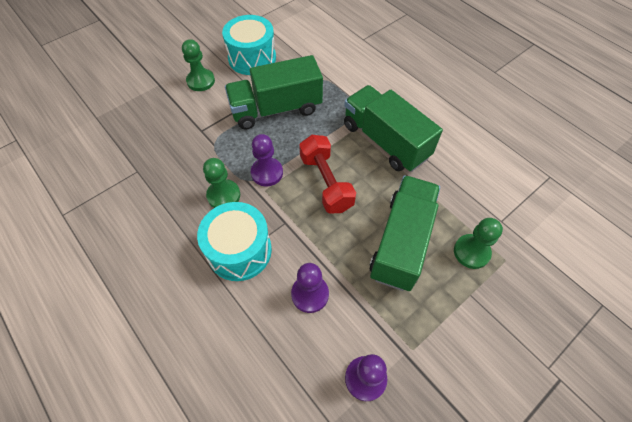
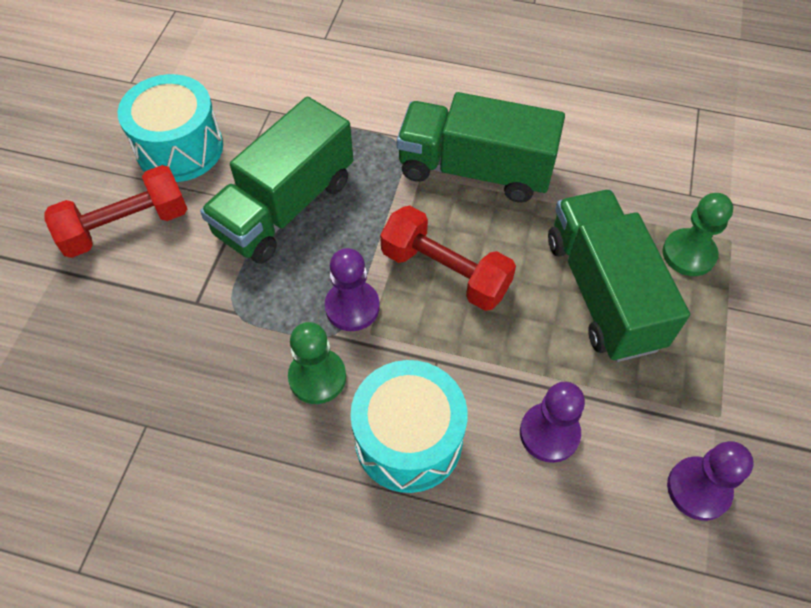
camera: 35 degrees left, 0 degrees up
(201, 81) = (126, 227): green pawn -> red dumbbell

